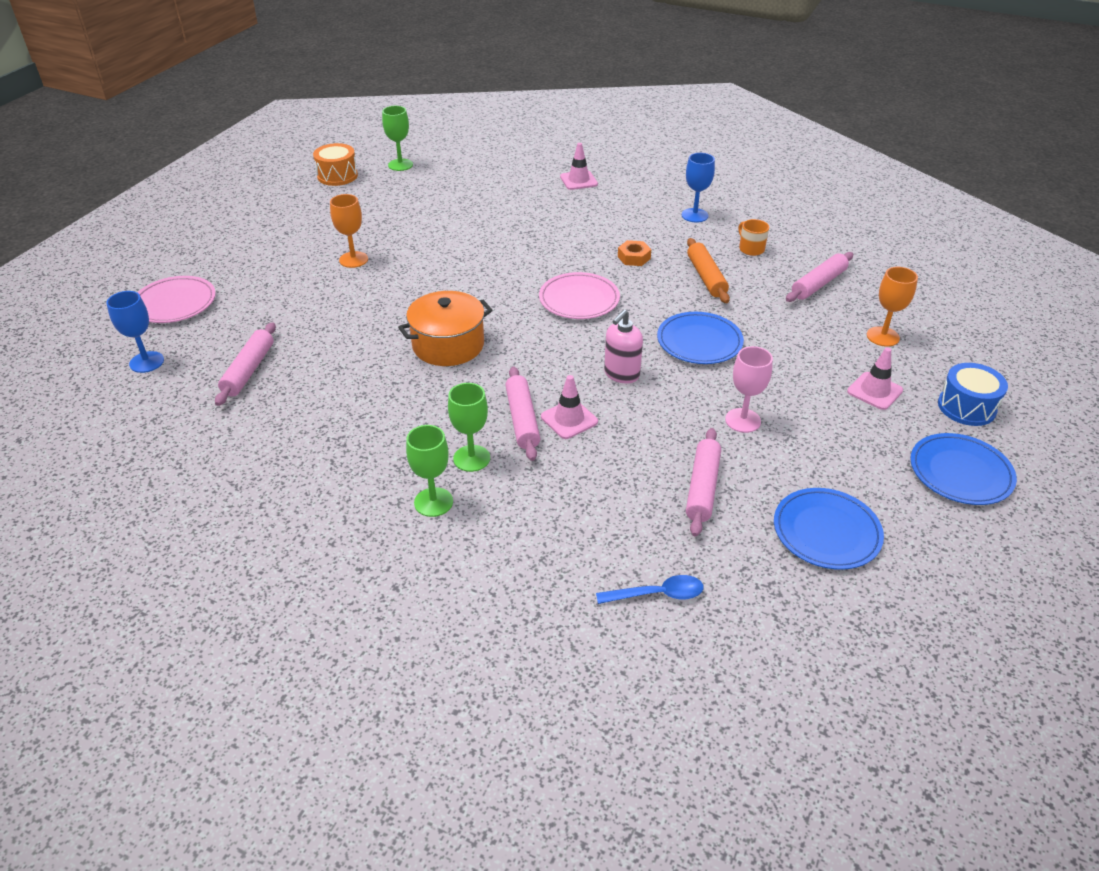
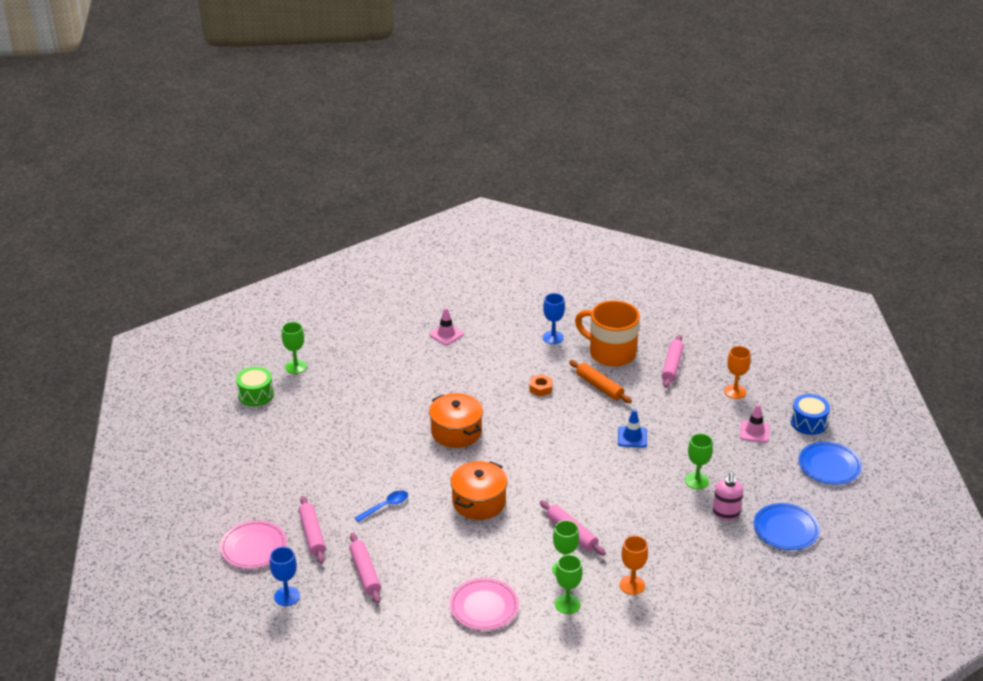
camera: 30 degrees left, 5 degrees down
(337, 176) = (256, 394): orange drum -> green drum
(353, 259) = (347, 463): orange goblet -> orange goblet (632, 585)
(497, 268) = (456, 431): none -> orange pot
(569, 419) = (599, 521): pink traffic cone -> none
(579, 299) = (533, 435): pink plate -> pink plate (484, 607)
(621, 374) = (604, 479): pink soap dispenser -> pink soap dispenser (726, 513)
(657, 594) = (728, 600): blue spoon -> blue spoon (385, 506)
(699, 342) = (632, 437): blue plate -> blue traffic cone
(702, 488) = (705, 531): pink rolling pin -> pink rolling pin (312, 534)
(742, 420) = (696, 481): pink goblet -> green goblet
(751, 249) = (610, 353): orange mug -> orange mug, size x2.41

